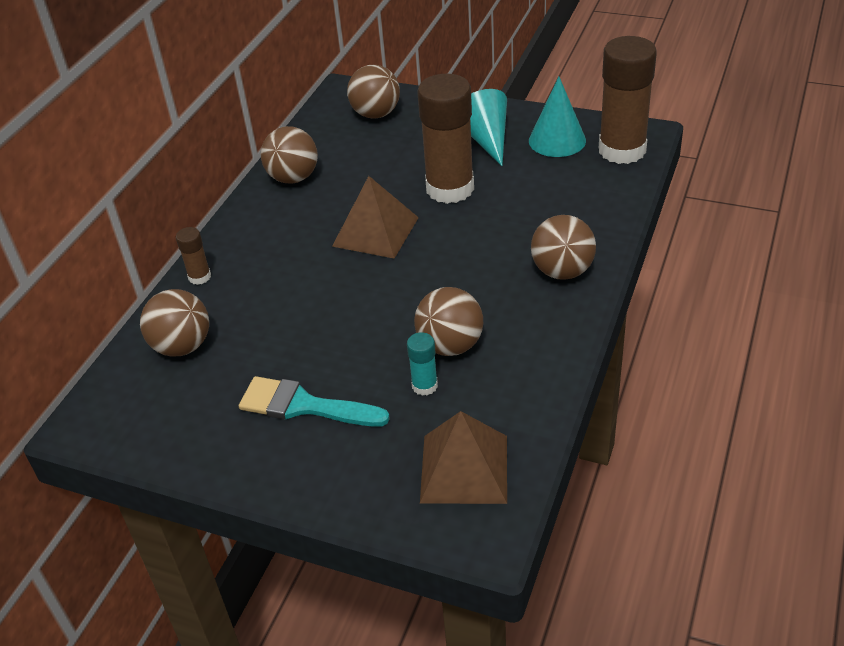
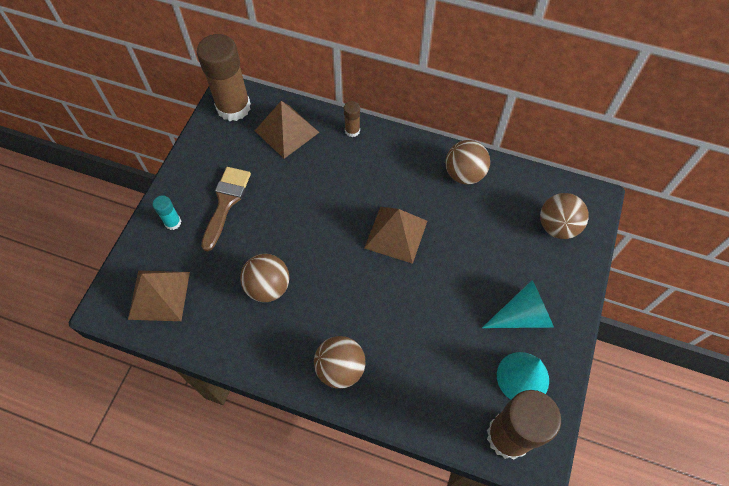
camera: 85 degrees right, 20 degrees up
(182, 346) = (286, 131): brown ball -> brown pyramid
(304, 405) = (226, 203): turquoise brush -> brown brush
(424, 386) = (232, 271): turquoise glue stick -> turquoise glue stick (173, 222)
(450, 188) = (449, 286): brown glue stick -> brown glue stick (233, 107)

